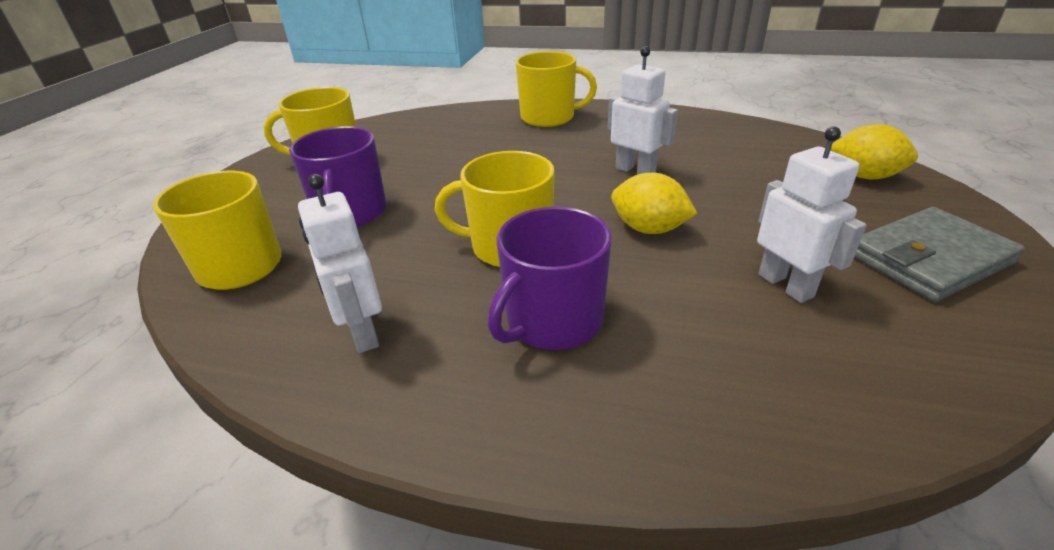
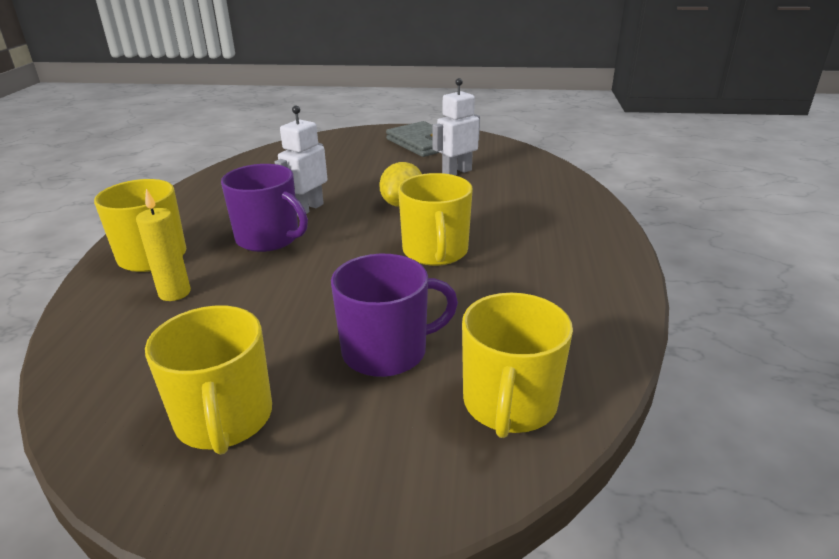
camera: 100 degrees left, 5 degrees down
(362, 333) = (564, 296): white robot -> none
(486, 131) = (174, 293): none -> yellow candle
(552, 321) = (516, 230): purple mug -> purple mug (269, 238)
(864, 176) = (330, 145): yellow lemon -> none

